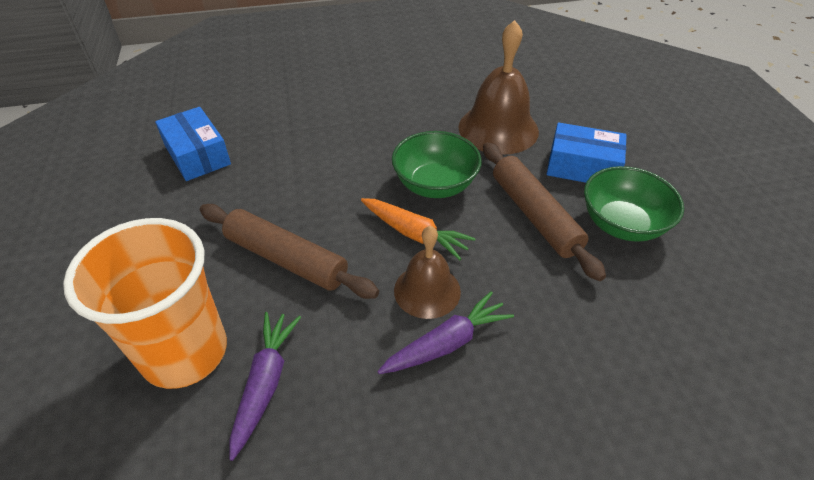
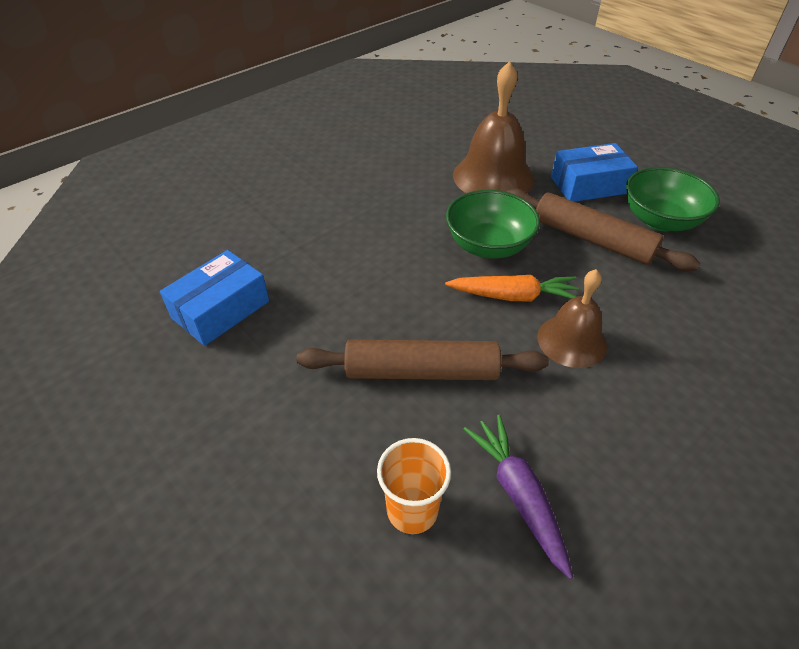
camera: 30 degrees left, 0 degrees up
(185, 352) = (412, 510): orange cup -> orange cup, size x0.51
(197, 155) = (221, 309): blue box -> blue box turned 75 degrees counterclockwise
(447, 343) = (630, 377): purple carrot -> none

